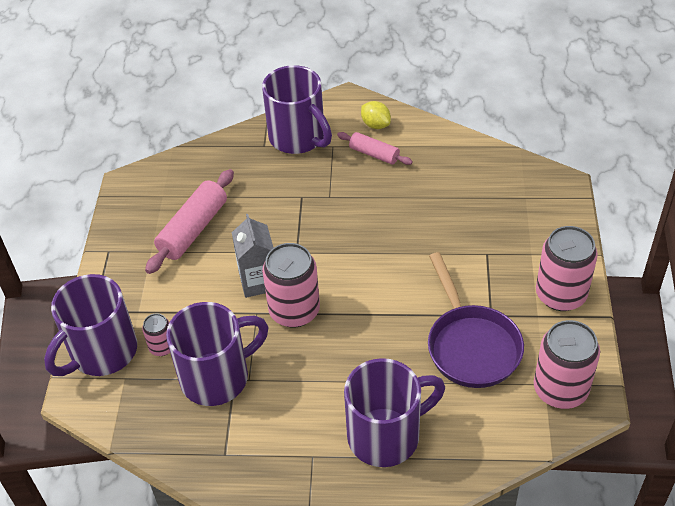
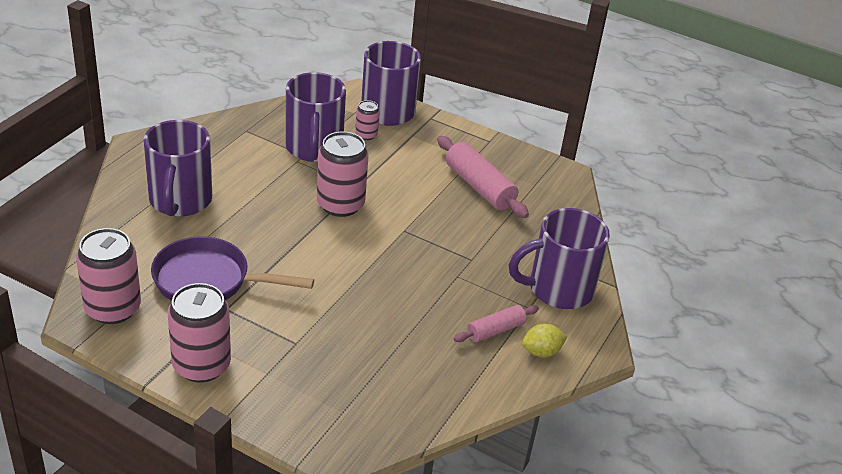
camera: 110 degrees right, 10 degrees down
(259, 281) = (390, 199): grey carton -> none

